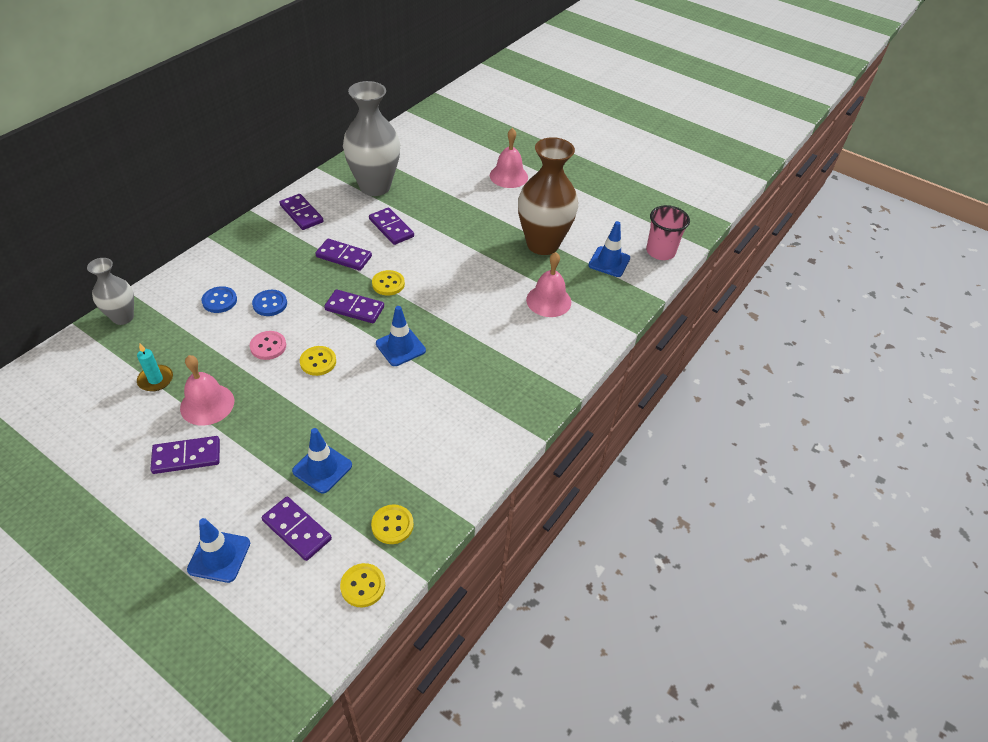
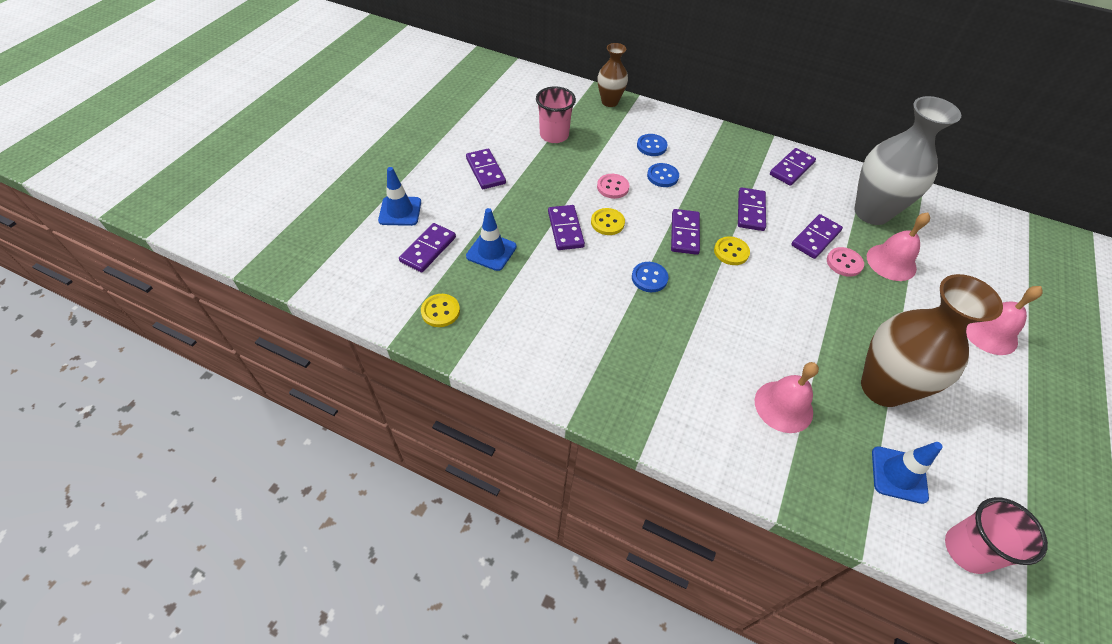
camera: 80 degrees right, 5 degrees up
(123, 317) = (609, 102): grey vase -> brown vase
(155, 380) = (554, 135): turquoise candle -> pink cup
(207, 404) = (539, 168): pink bell -> pink bell (891, 262)
(314, 398) = (565, 229): none -> purple domino
(363, 586) = (379, 303): yellow button -> none
(400, 347) = (649, 278): blue traffic cone -> blue button
(423, 221) = (844, 263): none -> pink button

